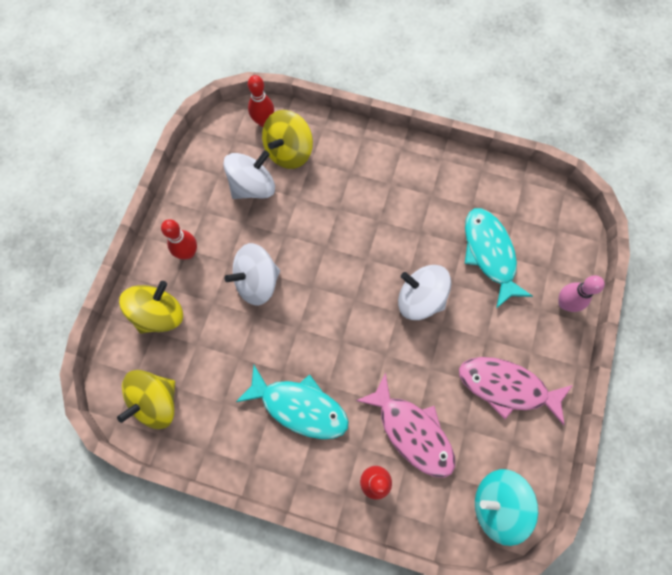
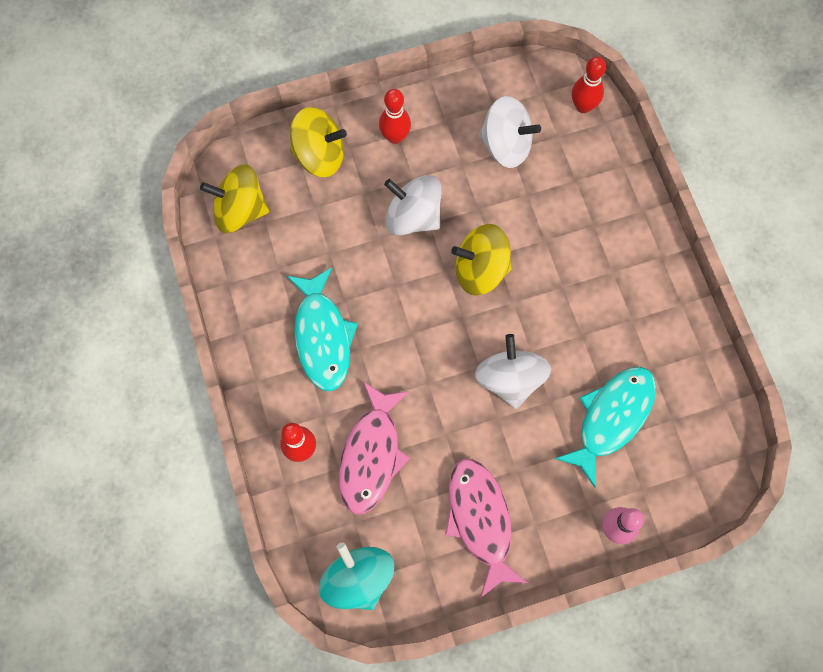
camera: 55 degrees right, 0 degrees up
(289, 151) = (569, 152): yellow spinning top -> yellow spinning top (480, 270)

